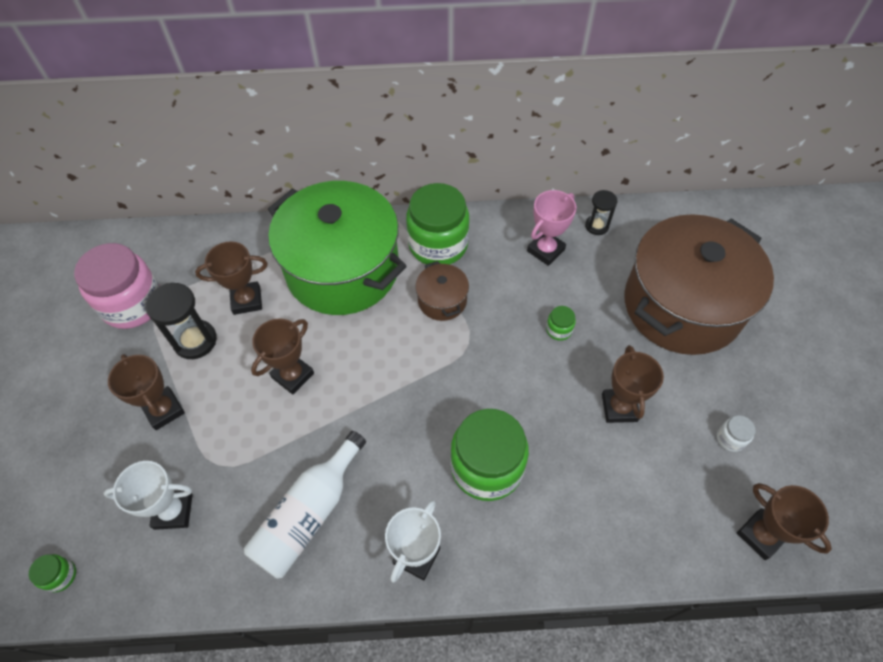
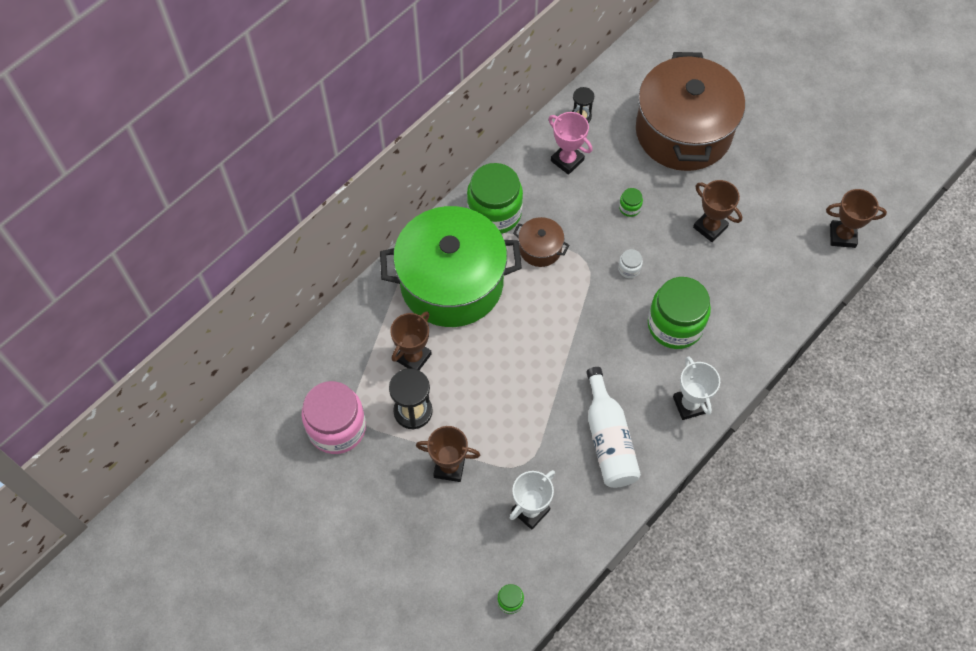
camera: 45 degrees left, 5 degrees up
(292, 375) = (503, 375): brown trophy -> none
(545, 250) = (567, 160): pink trophy -> pink trophy turned 45 degrees counterclockwise
(730, 438) = (782, 194): white jar -> white jar (629, 269)

